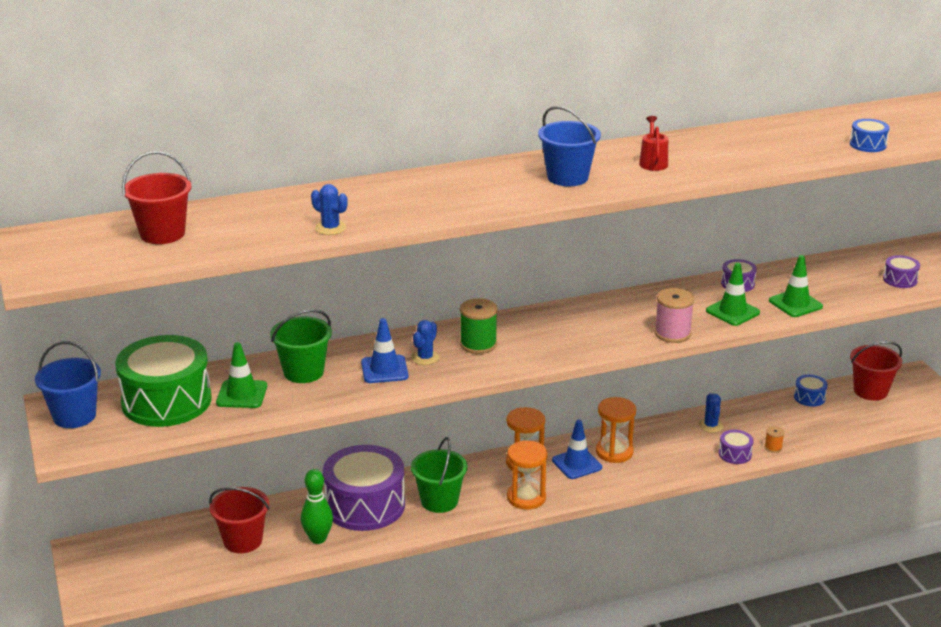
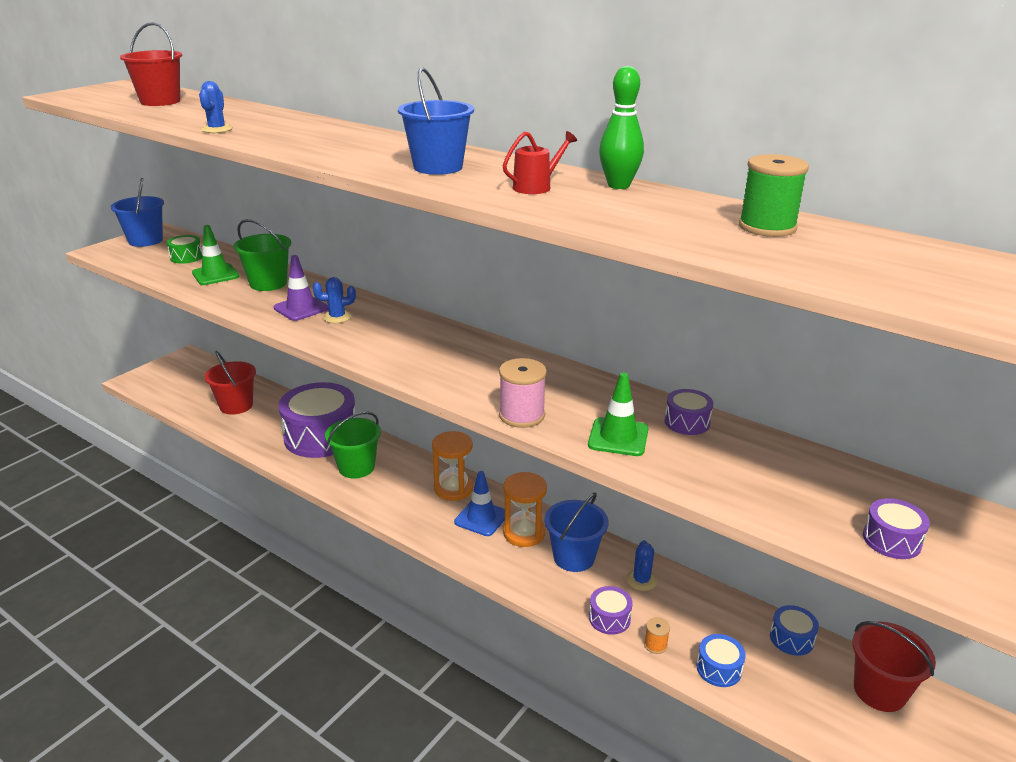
camera: 55 degrees right, 0 degrees up
(166, 401) = (186, 257): green drum -> green drum, size x0.43
(318, 539) = (261, 433): green bowling pin -> green bowling pin (618, 185)
(384, 369) = (301, 308): blue traffic cone -> purple traffic cone
(478, 344) = (385, 330): green spool -> green spool (767, 227)
(526, 497) = (401, 509): orange hourglass -> none
(662, 442) = (574, 557): none -> blue bucket
(710, 426) = (641, 580): blue cactus -> blue cactus turned 45 degrees counterclockwise
(795, 304) = (698, 474): green traffic cone -> none
(868, 144) = (818, 270): blue drum -> blue drum (719, 668)

